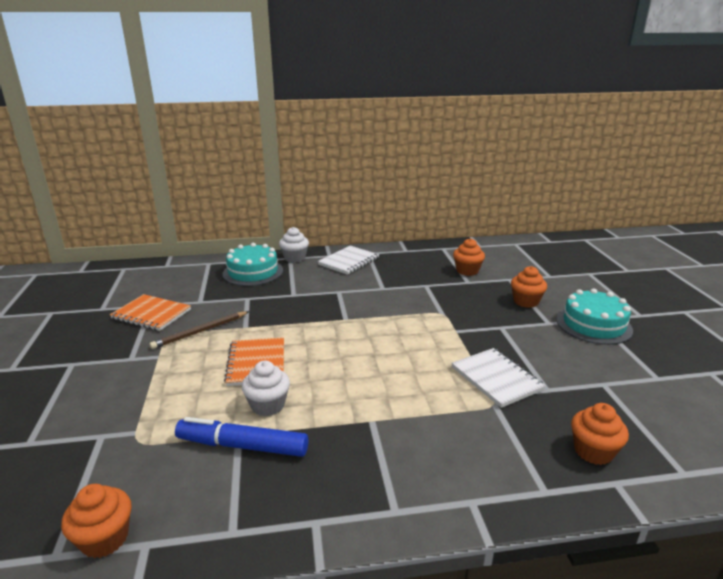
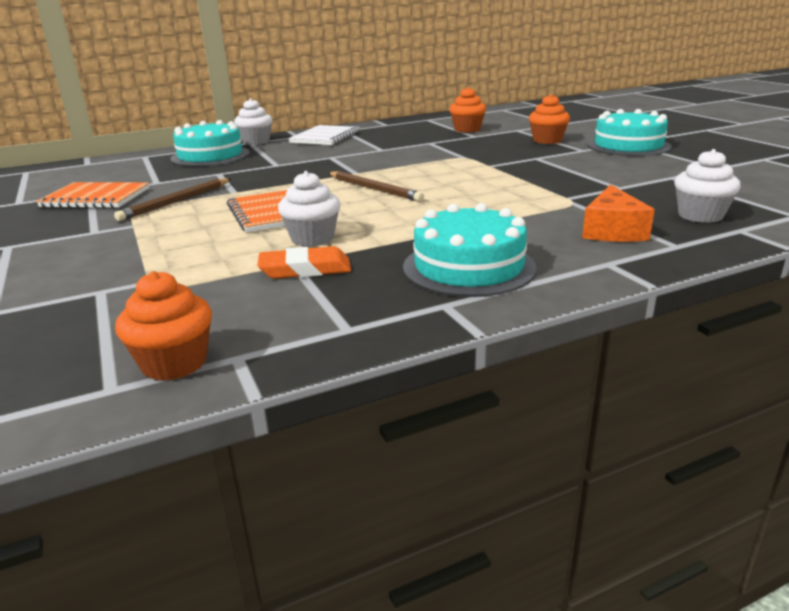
camera: 15 degrees left, 0 degrees up
(242, 446) = (305, 269): blue marker -> orange eraser
(347, 346) = (374, 189): none -> brown pencil
(360, 476) = (469, 267): none -> turquoise cake
(496, 378) = (561, 188): white notebook -> none
(503, 454) = (612, 230): none -> orange cheese
(593, 451) = (700, 215): orange cupcake -> white cupcake

